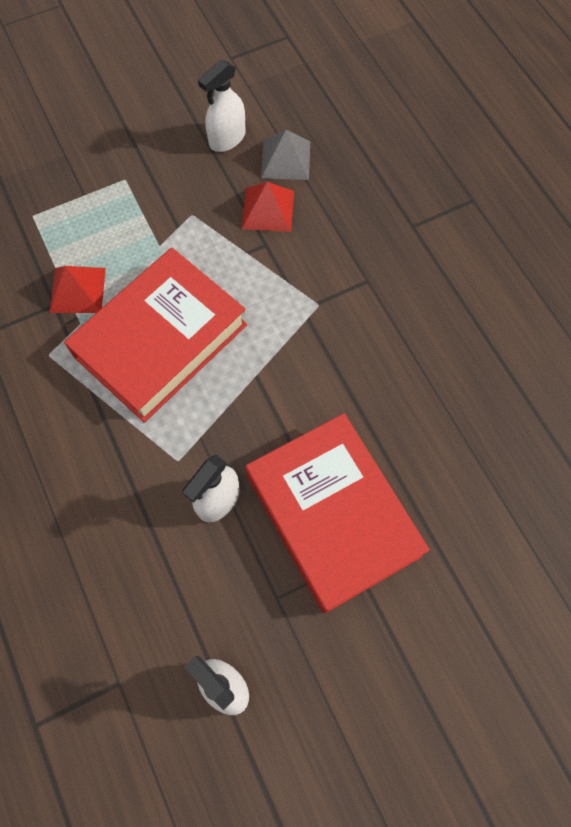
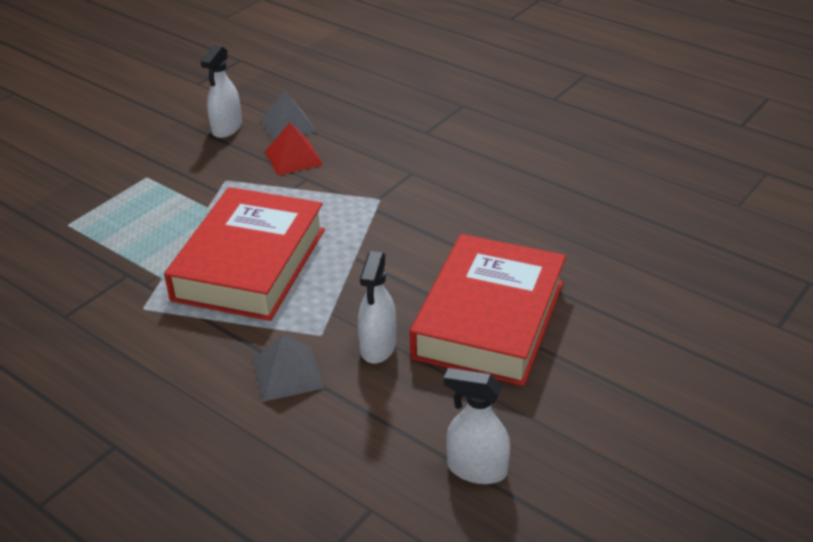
camera: 25 degrees left, 30 degrees down
(77, 290) = (145, 257): red pyramid -> none
(128, 494) = (287, 373): none -> grey pyramid
(333, 515) = (489, 320): red book -> red book turned 75 degrees clockwise

